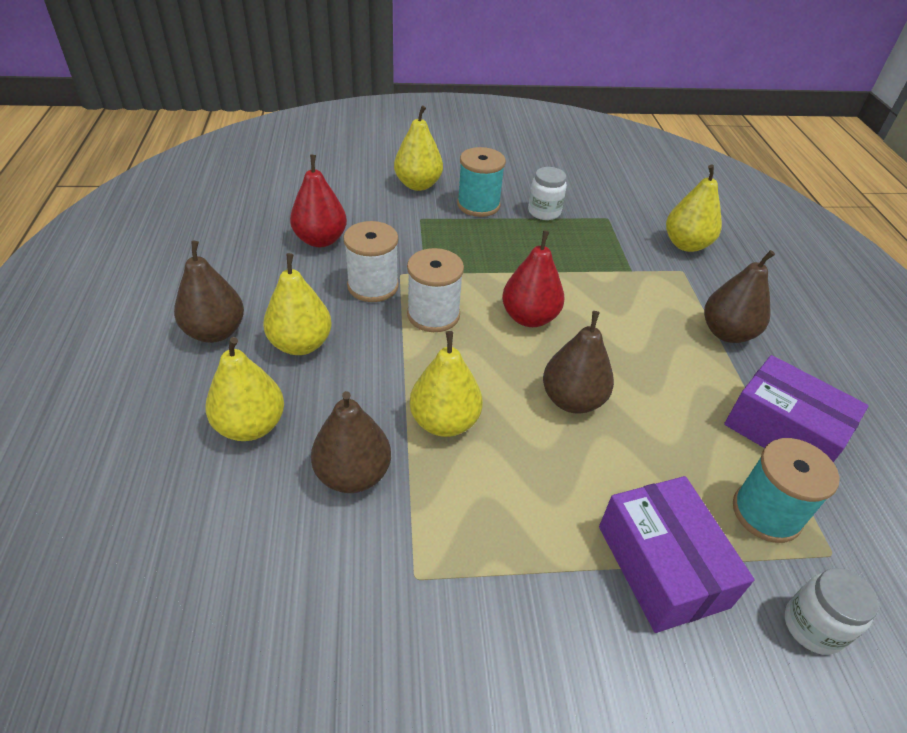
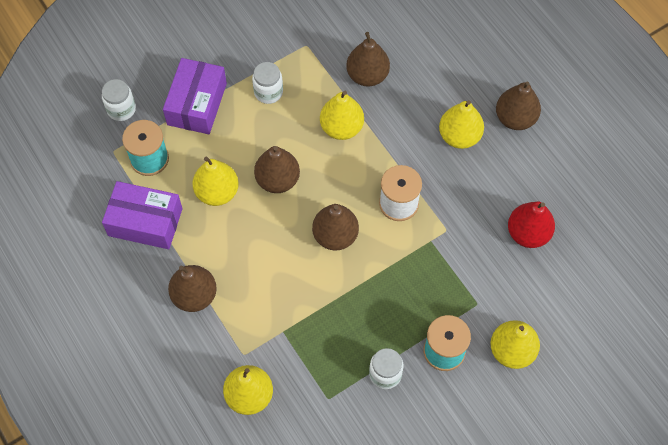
camera: 155 degrees right, 20 degrees up
(250, 426) = (439, 74): yellow pear -> yellow pear (217, 192)
(373, 286) = (455, 208): white spool -> none
(527, 526) = (268, 92): none -> white jar
(529, 318) = (335, 236): red pear -> brown pear
(661, 566) = (197, 104): purple box -> purple box turned 60 degrees clockwise

